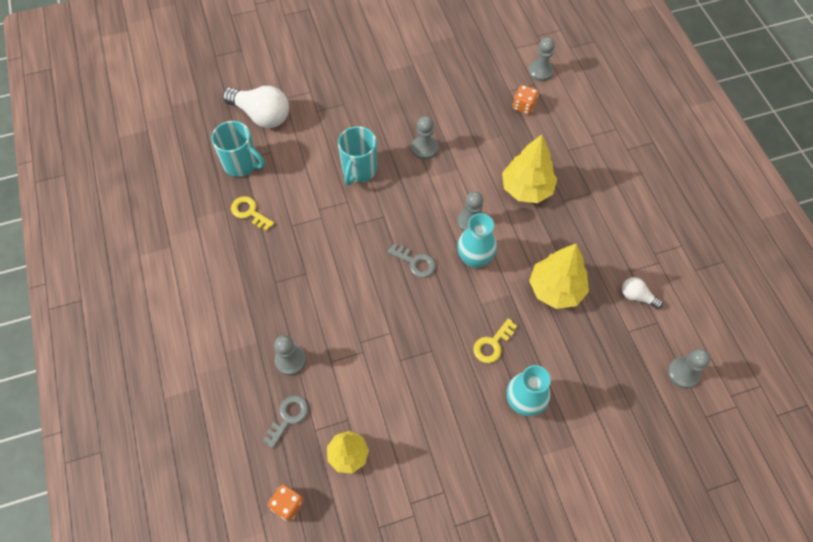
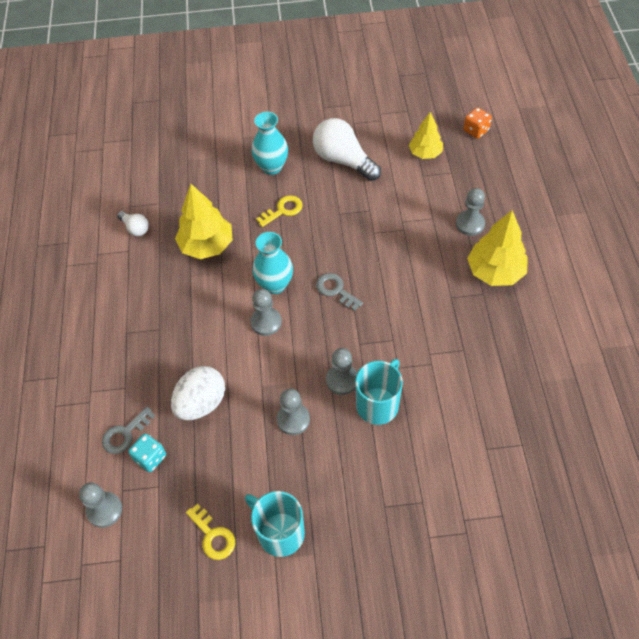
camera: 165 degrees left, 5 degrees down
(241, 164) = (523, 438): turquoise mug -> turquoise mug (280, 532)
(249, 212) = (512, 373): yellow key -> yellow key (213, 536)
(262, 115) = (498, 508): white light bulb -> white light bulb (343, 160)
(288, 417) = (473, 183): grey key -> grey key (125, 434)
(501, 148) = (201, 403): none -> white egg
(523, 106) = (150, 458): orange dice -> turquoise dice
(526, 189) = (192, 348): yellow tree -> yellow tree (495, 271)
(683, 373) = (131, 168): grey pawn -> grey pawn (342, 380)

